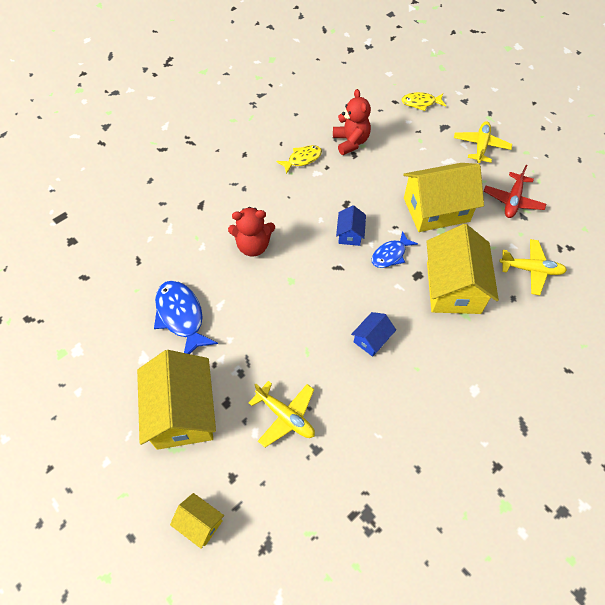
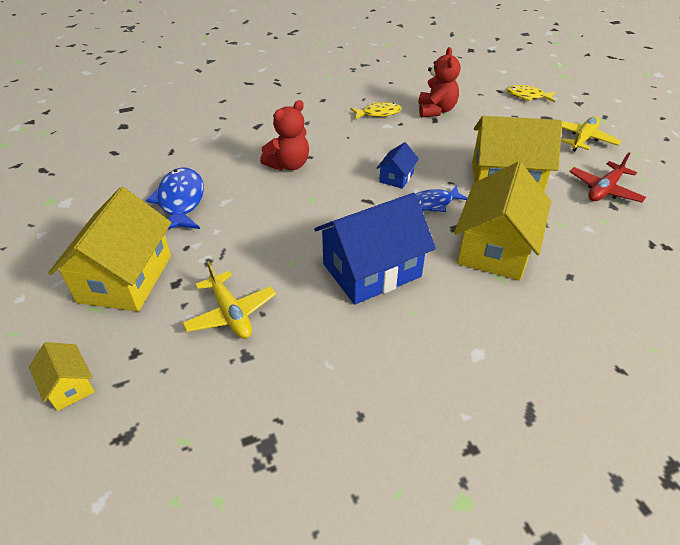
camera: 20 degrees right, 15 degrees down
(253, 246) = (288, 165): red teddy bear -> red teddy bear turned 60 degrees counterclockwise
(372, 339) = (371, 270): blue house -> blue house, size x2.12
(531, 270) = (604, 255): yellow plane -> none

